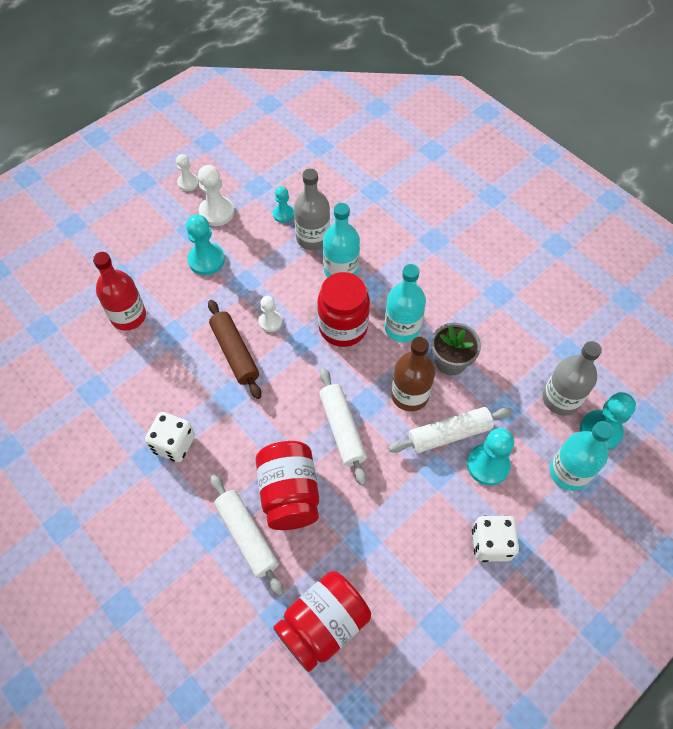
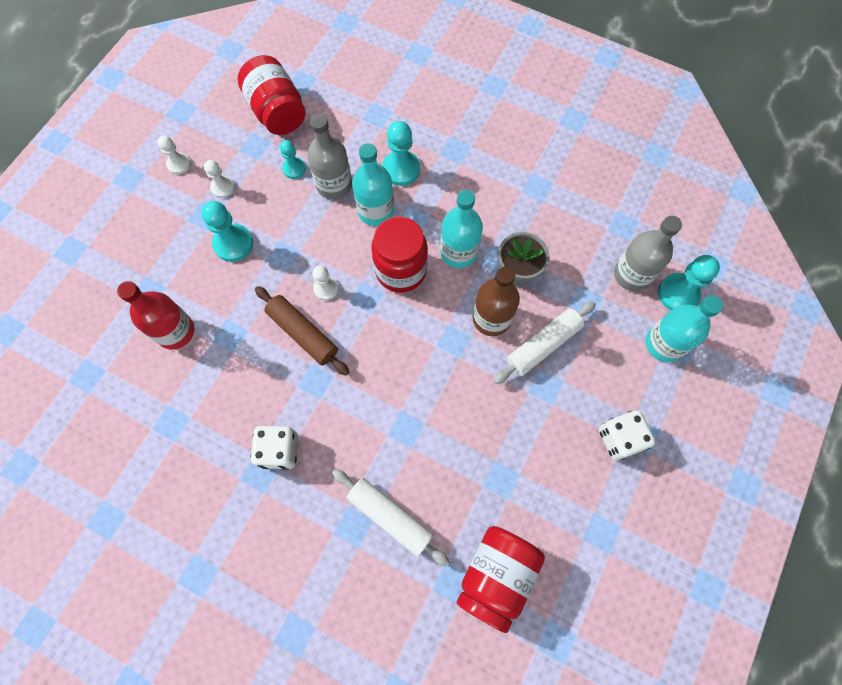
camera: 20 degrees left, 10 degrees up
(216, 212) = (223, 187): white pawn -> white pawn, size x0.62
(289, 494) = (414, 459): red jar -> red jar (277, 112)
(342, 429) = (440, 376): white rolling pin -> none
(488, 465) = (589, 363): turquoise pawn -> turquoise pawn (401, 169)

